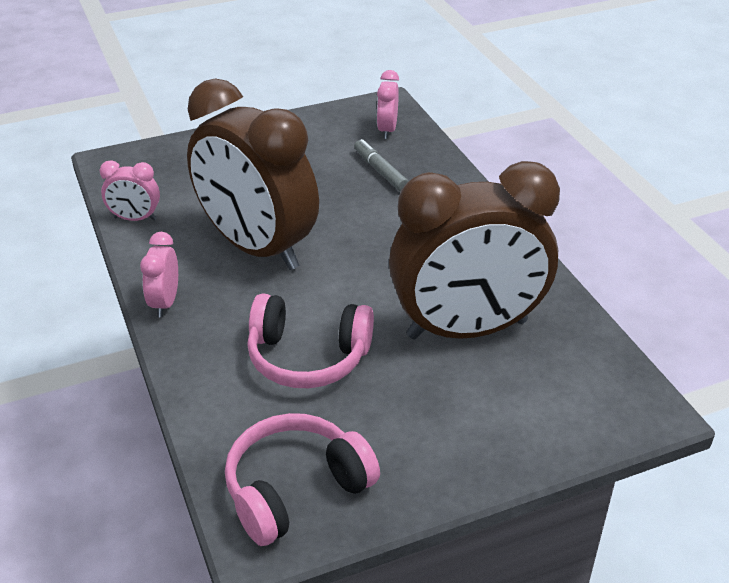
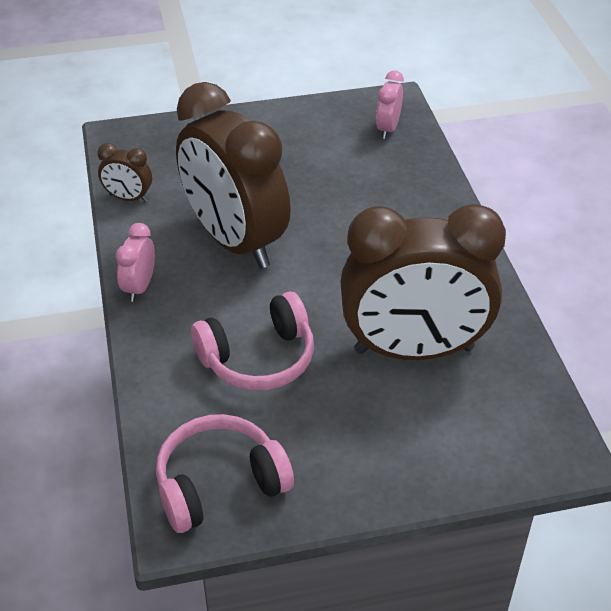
camera: 10 degrees right, 5 degrees up
(135, 219) = (128, 198): pink clock -> brown clock
(308, 357) = (258, 358): pink headphones -> pink headphones turned 45 degrees counterclockwise
(380, 171) = (370, 173): grey marker -> none

